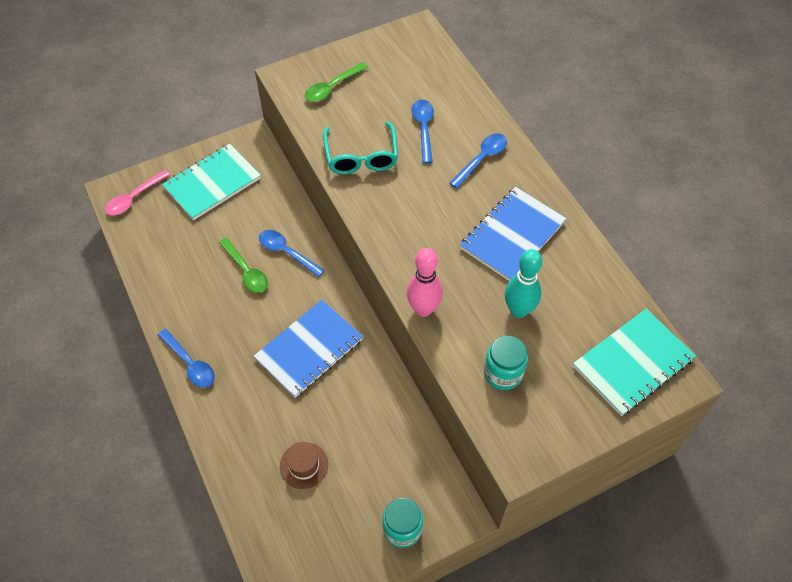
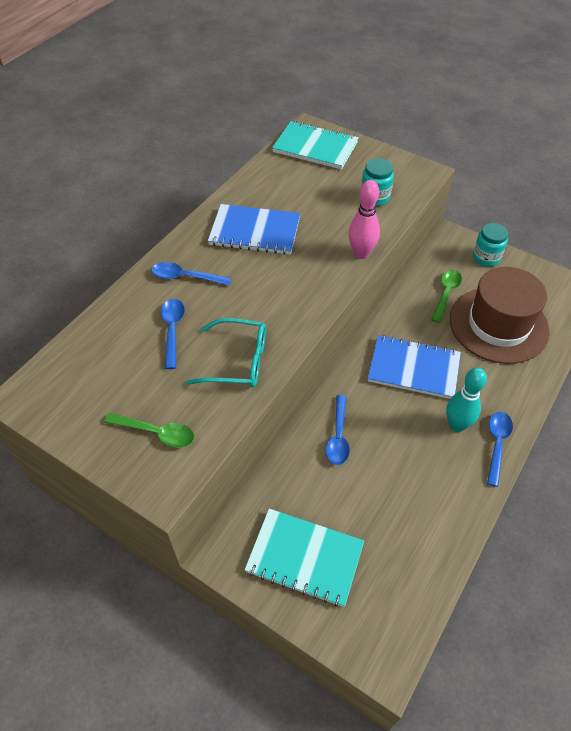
camera: 120 degrees left, 5 degrees down
(134, 198) = (377, 632): pink spoon -> none
(246, 271) = (381, 457): green spoon -> green spoon (446, 294)
(304, 465) = (498, 325): brown hat -> brown hat, size x2.48
(361, 156) = (237, 361): turquoise glasses -> turquoise glasses turned 45 degrees clockwise
(423, 129) = (172, 330): blue spoon -> blue spoon turned 120 degrees clockwise
(518, 310) = (319, 206): turquoise bowling pin -> turquoise bowling pin (456, 425)

